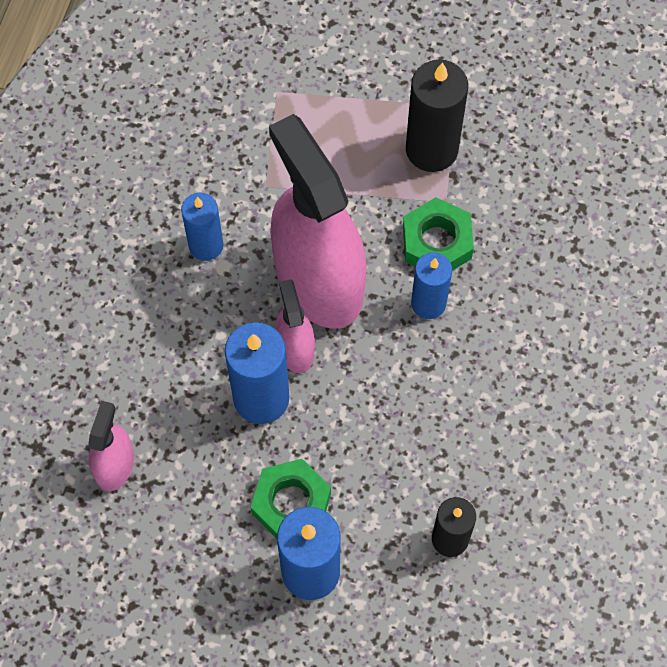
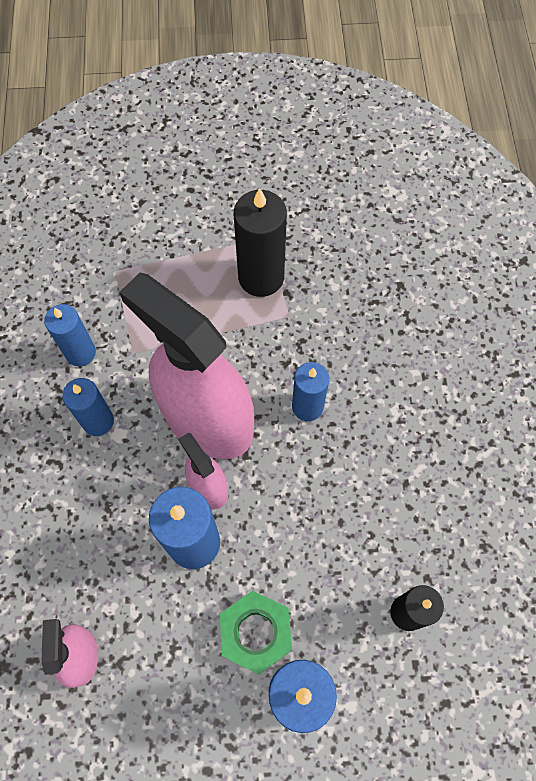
camera: 20 degrees left, 0 degrees up
(211, 168) = (80, 352): none -> blue candle
(437, 242) = (295, 353): green nut -> none

